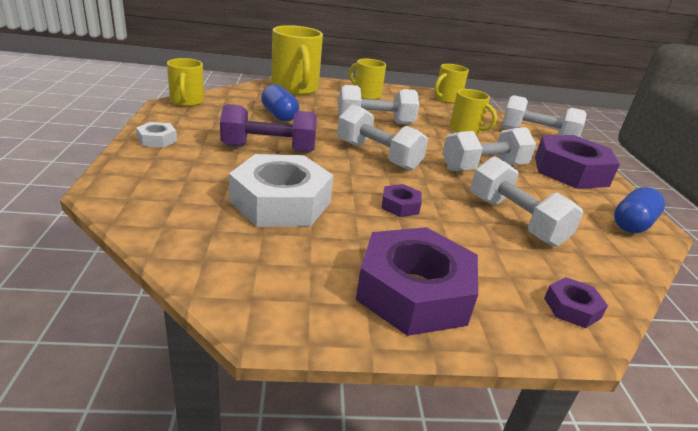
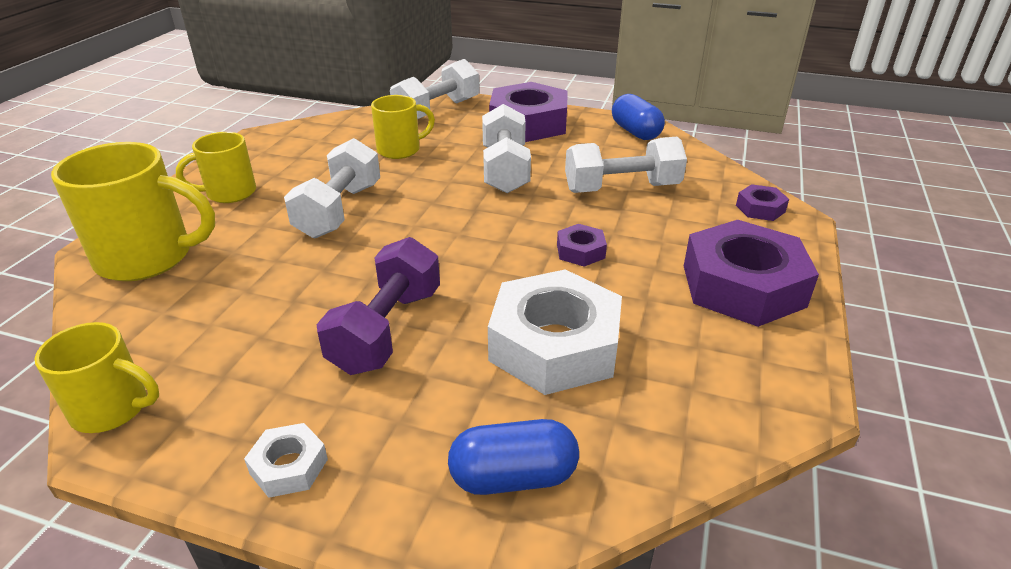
camera: 65 degrees left, 5 degrees up
(279, 115) = (260, 297): blue capsule -> blue capsule (513, 477)
(377, 156) = (448, 235): white dumbbell -> none
(446, 99) = (292, 133): yellow mug -> none

